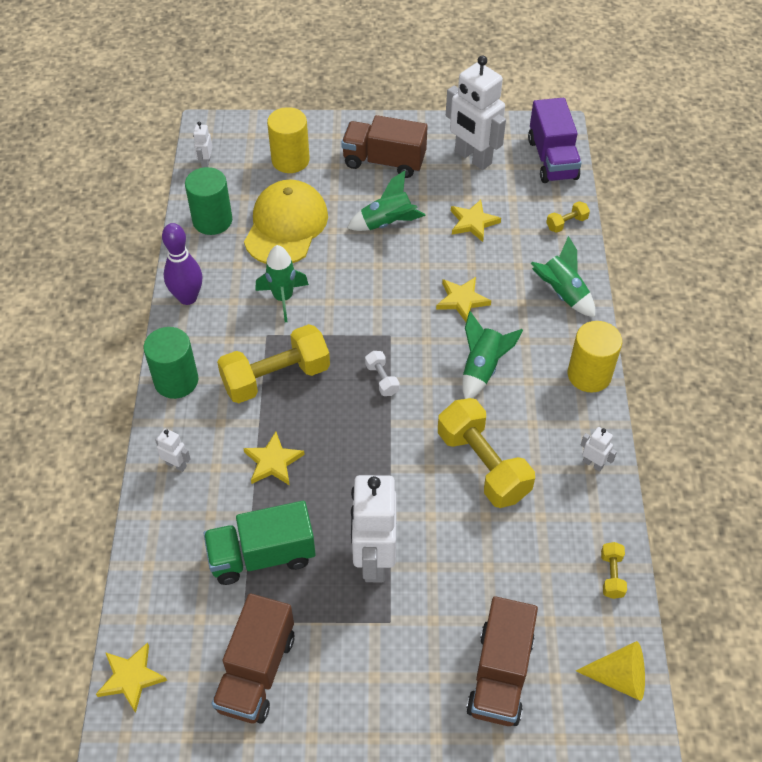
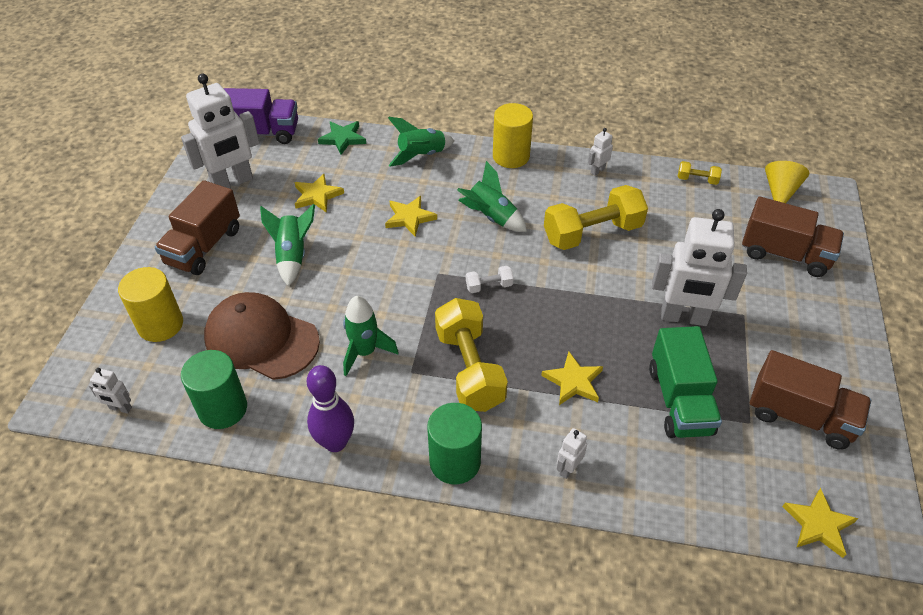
camera: 80 degrees left, 5 degrees down
(286, 226) = (261, 339): yellow cap -> brown cap
(566, 223) = (343, 139): yellow dumbbell -> green star

